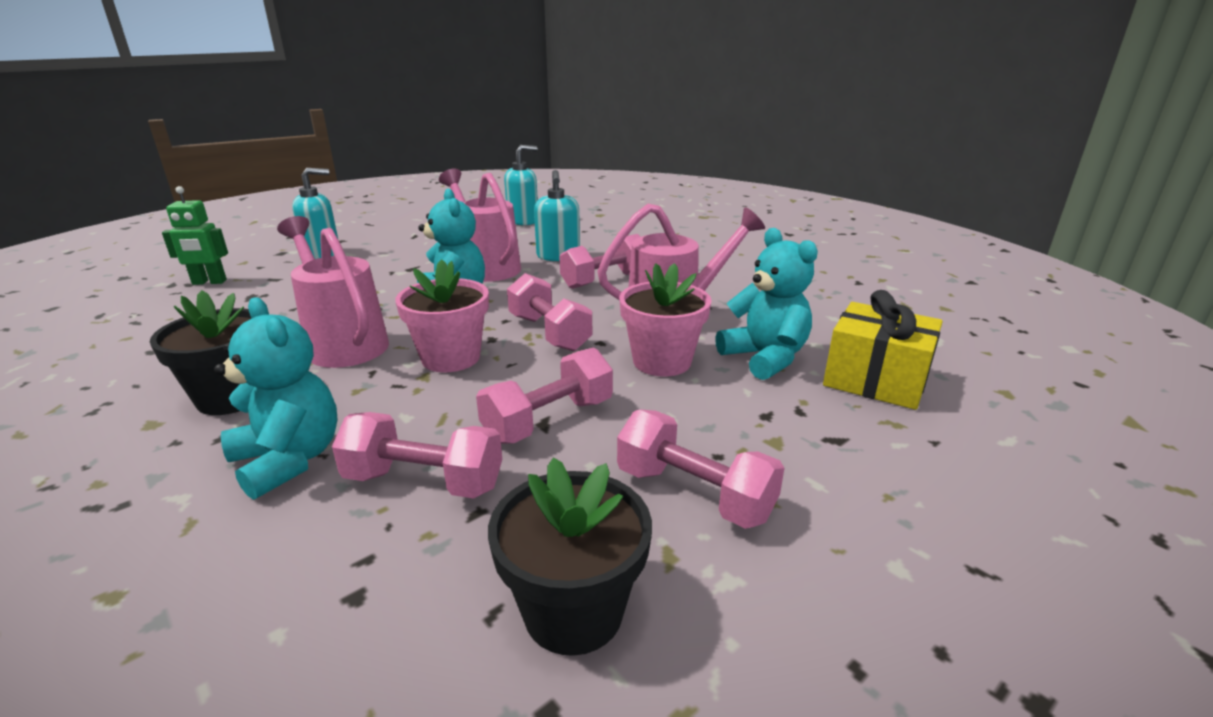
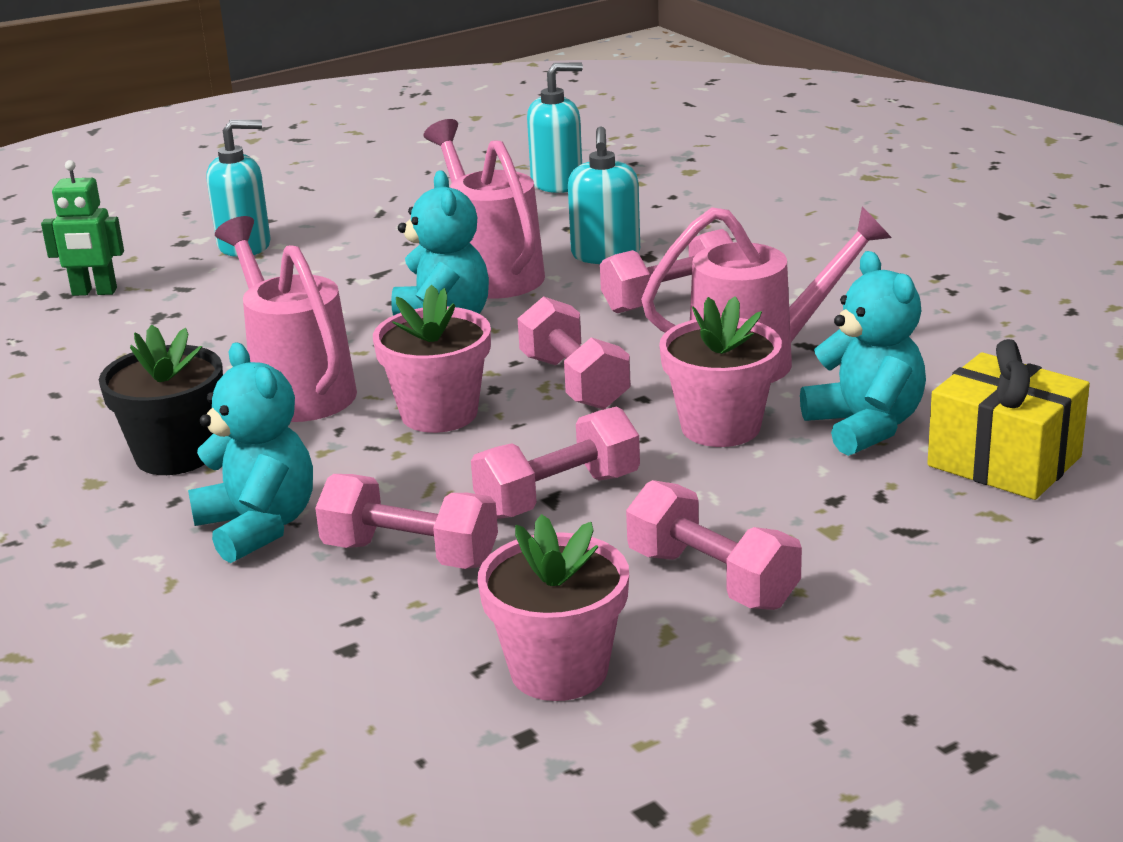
camera: 10 degrees right, 0 degrees up
(573, 611) = (559, 670): black flower pot -> pink flower pot

